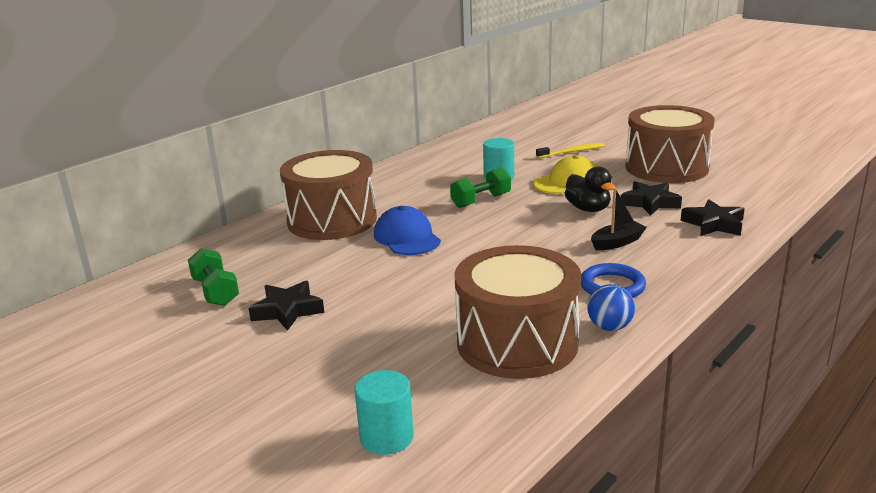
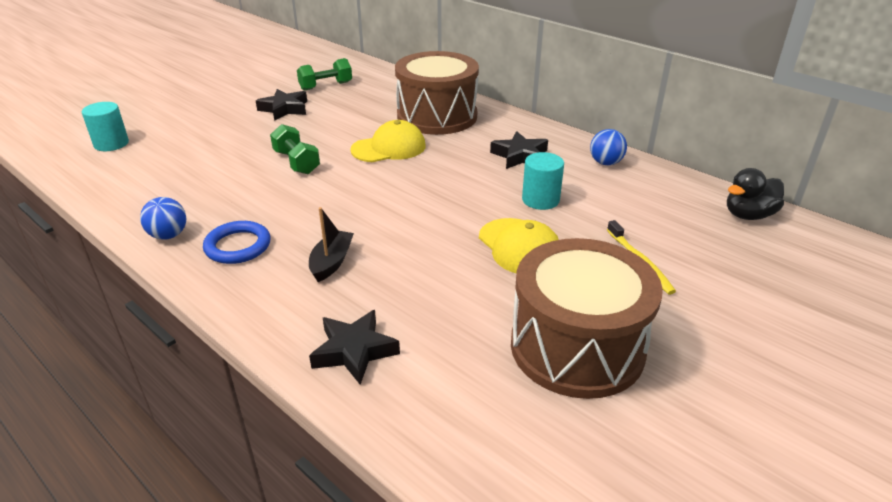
camera: 90 degrees right, 10 degrees up
(407, 237) = (389, 148): blue cap -> yellow cap
(435, 157) = (605, 163): none -> blue ball
(481, 201) = (468, 186): green dumbbell -> green dumbbell (296, 162)
(517, 342) = (178, 191): brown drum -> none
(588, 209) = (430, 253): black duck -> black duck (748, 215)
(617, 242) = (331, 262): black boat -> black boat turned 135 degrees counterclockwise
(650, 203) = (439, 306): black star -> black star (520, 156)

